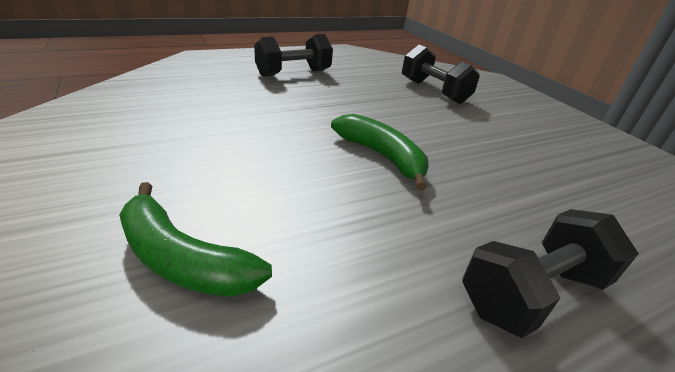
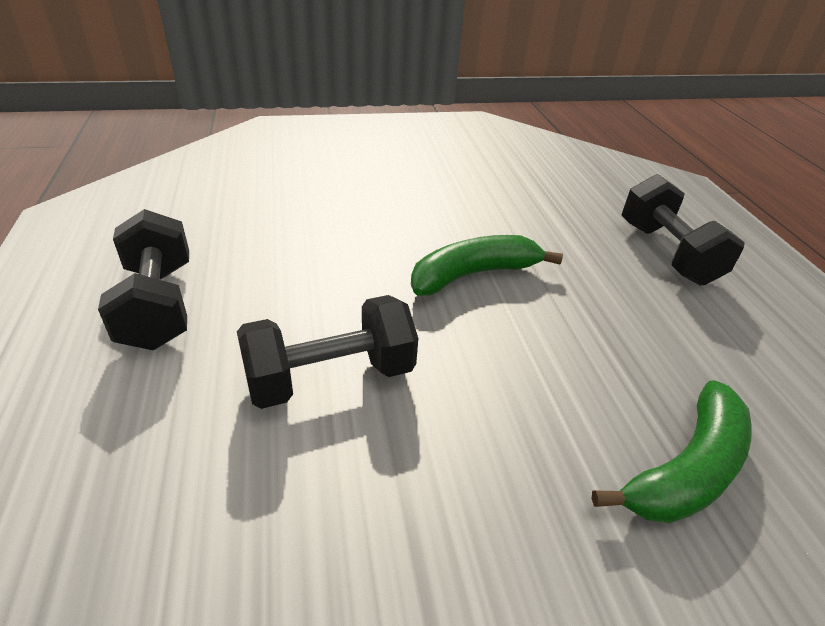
camera: 75 degrees left, 5 degrees up
(433, 91) = (299, 184): black dumbbell -> black dumbbell (330, 377)

